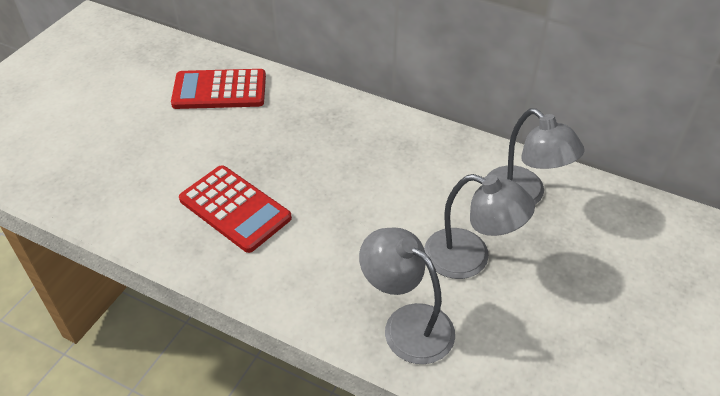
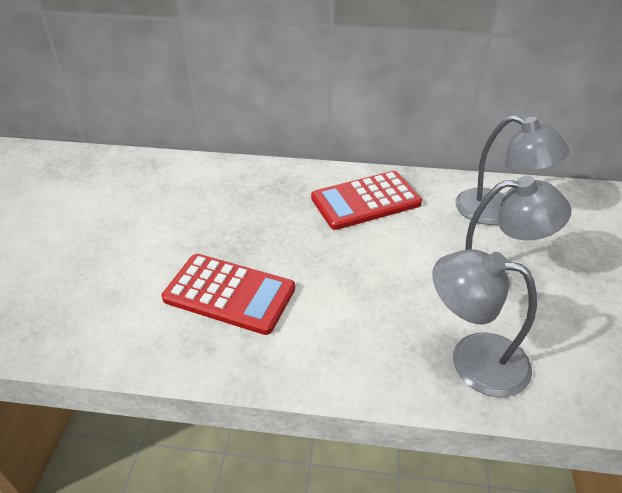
camera: 20 degrees left, 5 degrees down
(219, 90) = (155, 186): red calculator -> red calculator (365, 201)

